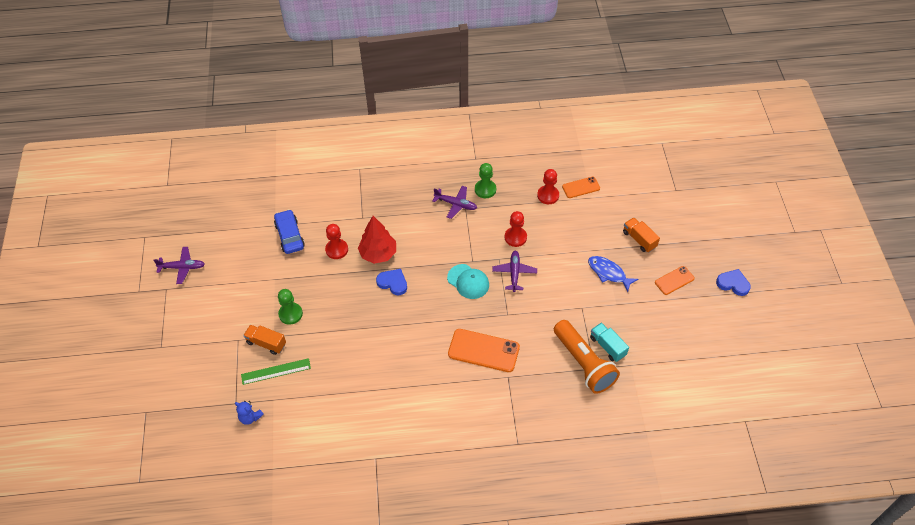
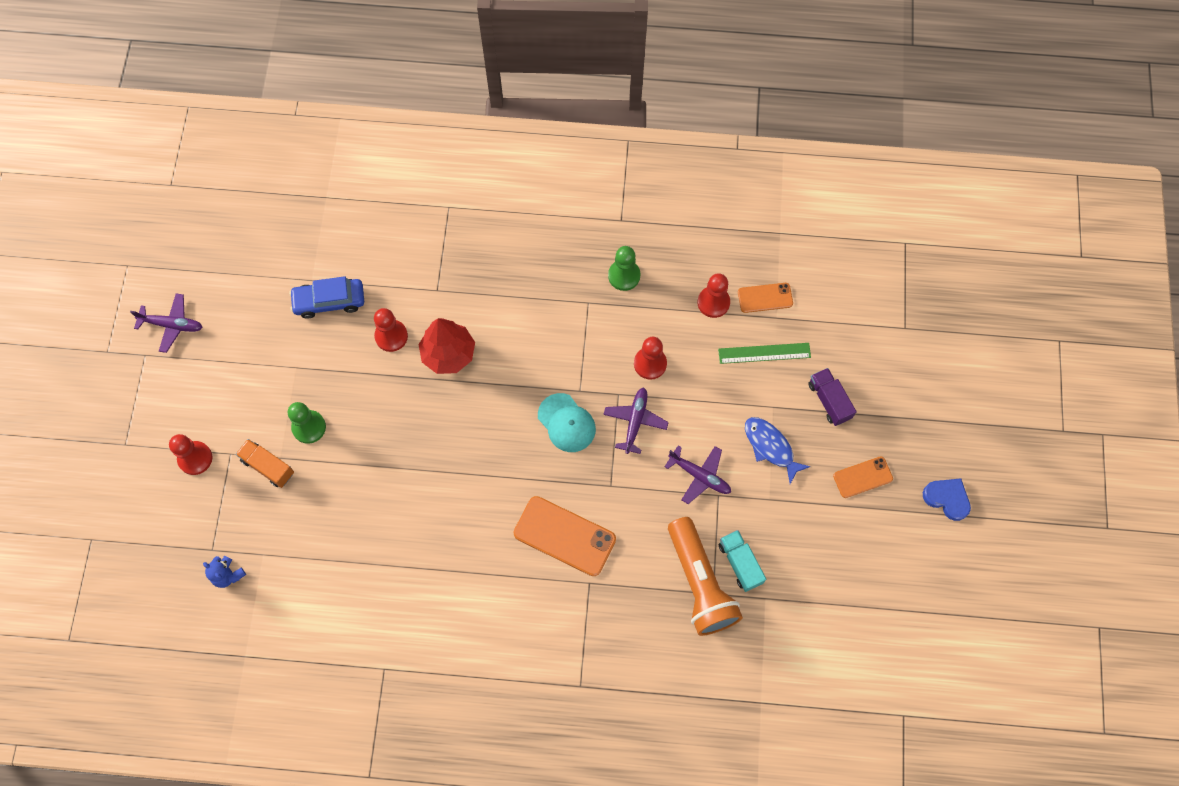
camera: 10 degrees right, 15 degrees up
(213, 347) = (195, 458): none -> red pawn
(276, 371) = (274, 512): green ruler -> green ruler (764, 353)
(290, 236) = (329, 301): blue car -> blue car turned 90 degrees counterclockwise
(393, 283) = (460, 405): blue heart -> none
(456, 204) = (576, 293): purple plane -> purple plane (699, 476)
(639, 239) = (829, 401): orange truck -> purple truck

